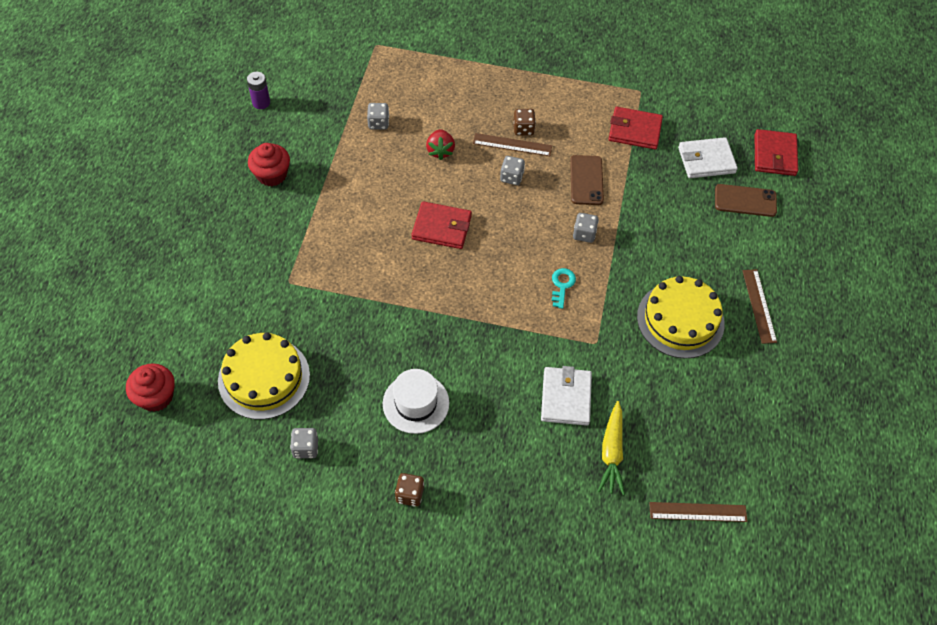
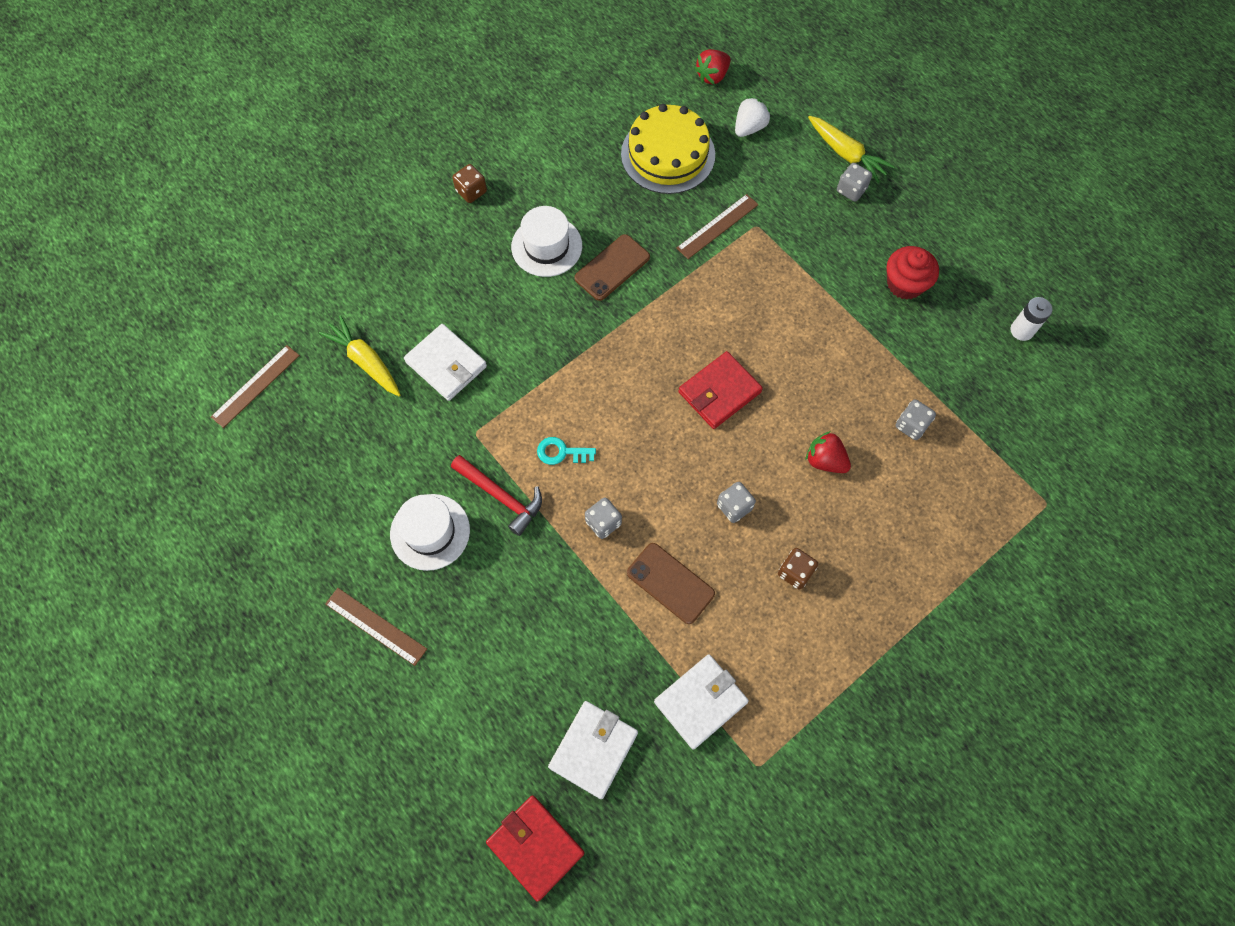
camera: 130 degrees right, 10 degrees up
(156, 396) = (712, 76): red cupcake -> red strawberry
(177, 263) = (846, 154): none -> yellow carrot
(195, 339) = (749, 128): none -> white strawberry
(261, 102) = (1022, 330): purple battery -> white battery
(305, 448) = (576, 147): grey dice -> grey dice (851, 190)
(512, 145) = (780, 542): brown ruler -> brown ruler (717, 226)
(562, 285) = (561, 452): turquoise key -> turquoise key turned 135 degrees clockwise
(621, 297) = (501, 497): none -> red hammer
(634, 130) = (700, 702): red wallet -> white wallet
(680, 320) = (430, 532): yellow cake -> white hat
(745, 201) = (504, 741): brown phone -> brown phone (612, 268)

